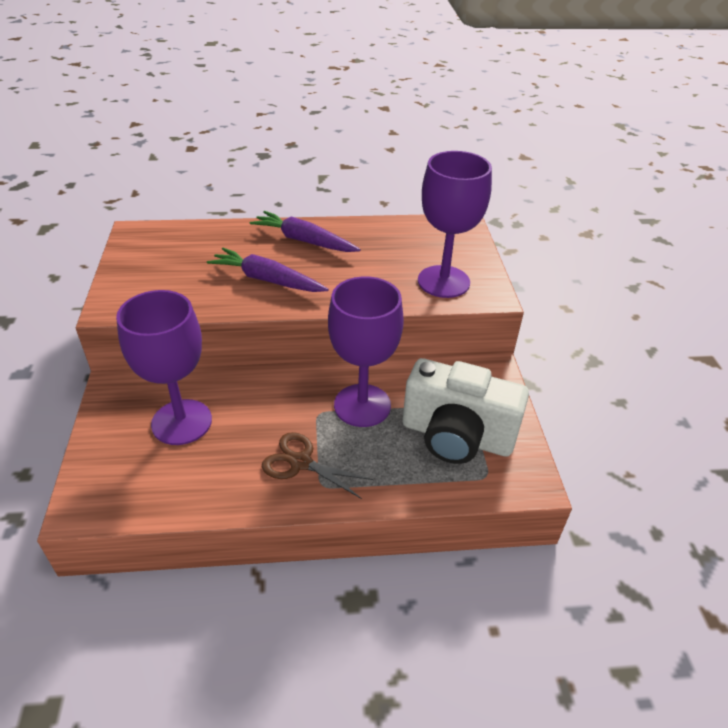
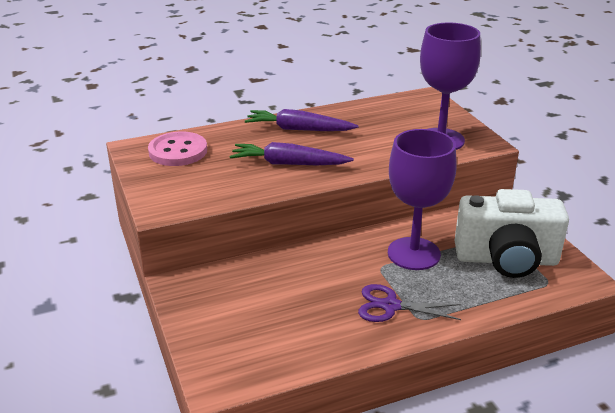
camera: 15 degrees left, 10 degrees down
(171, 244) = (178, 151): none -> pink button
(181, 422) = (262, 298): purple goblet -> none
(301, 462) = (390, 306): brown scissors -> purple scissors

